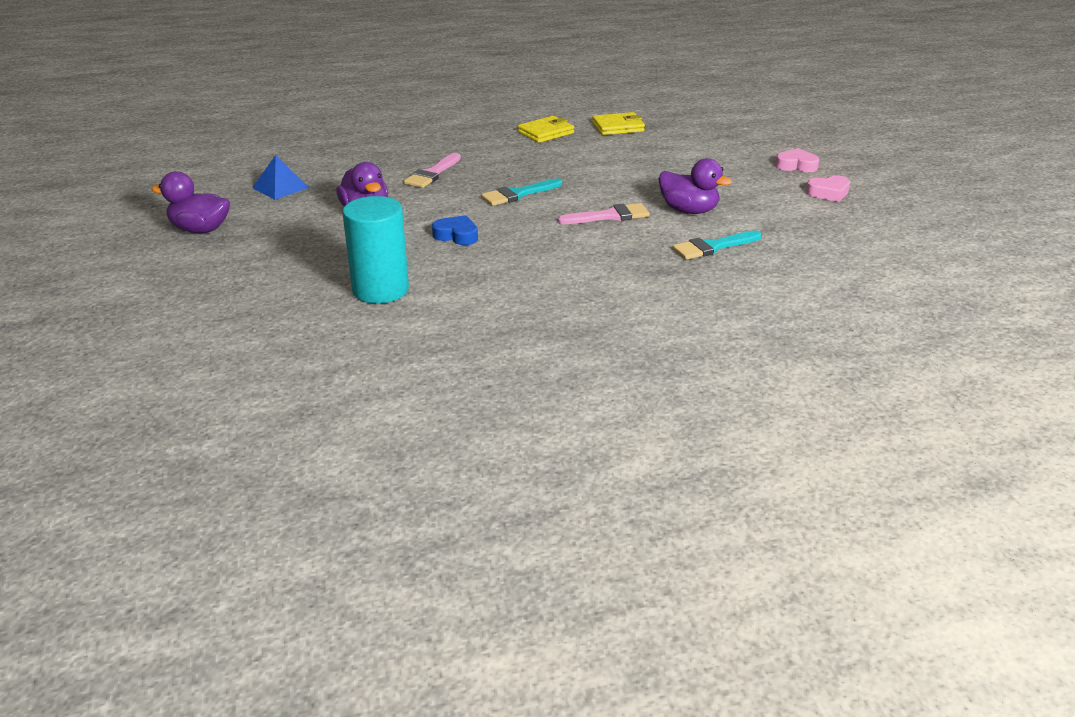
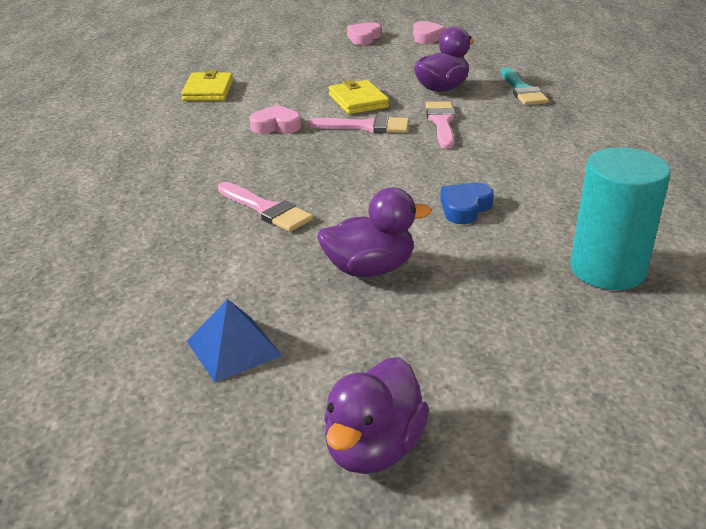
camera: 75 degrees left, 0 degrees up
(518, 194) = (363, 161): turquoise brush -> none
(546, 132) = (188, 128): yellow wallet -> yellow wallet (358, 101)
(565, 158) = (276, 126): none -> pink heart
(583, 188) = (366, 126): none -> pink brush

